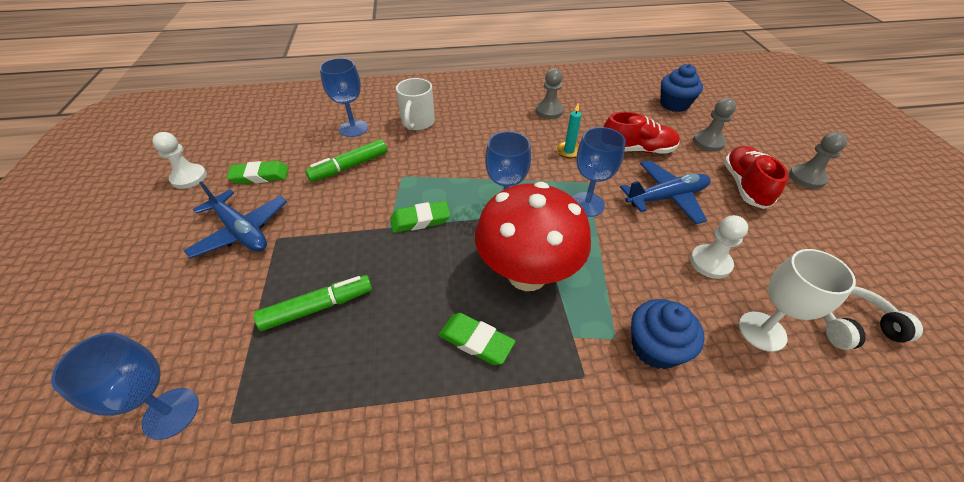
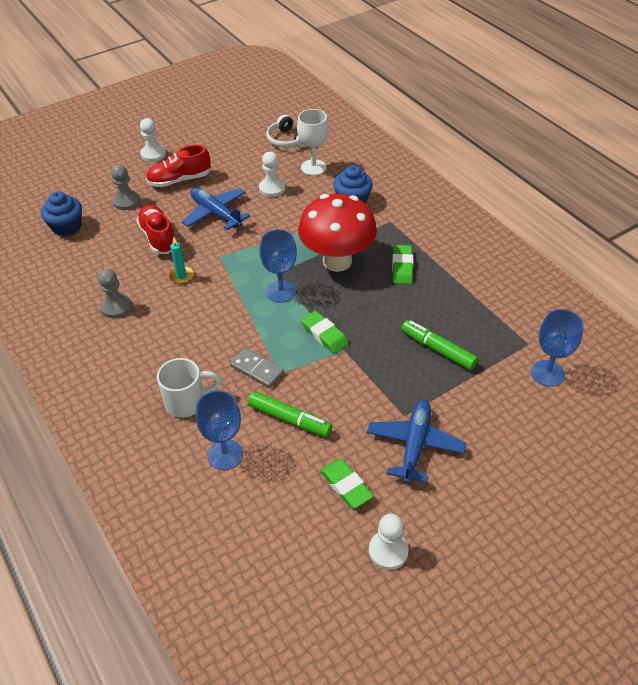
camera: 115 degrees left, 0 degrees up
(417, 164) = (257, 369): none -> grey domino
(587, 204) = (248, 250): blue goblet -> none
(807, 177) = (153, 154): grey pawn -> white pawn

